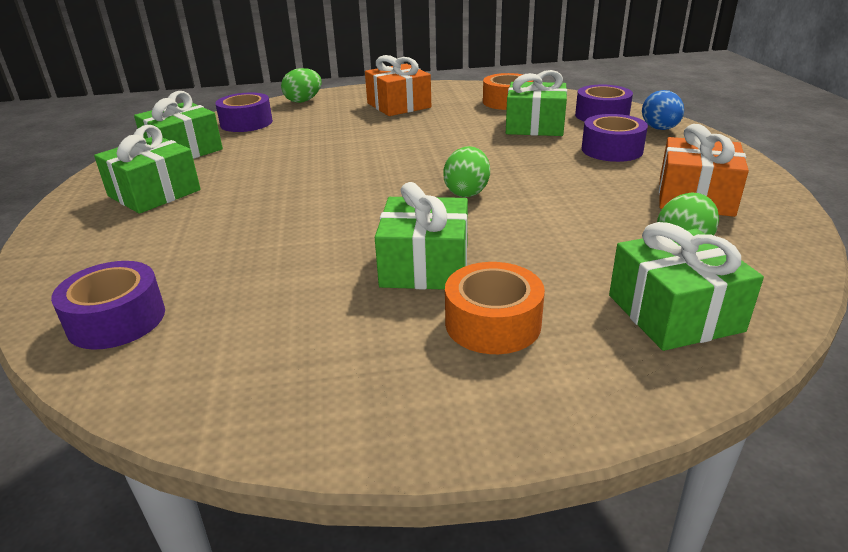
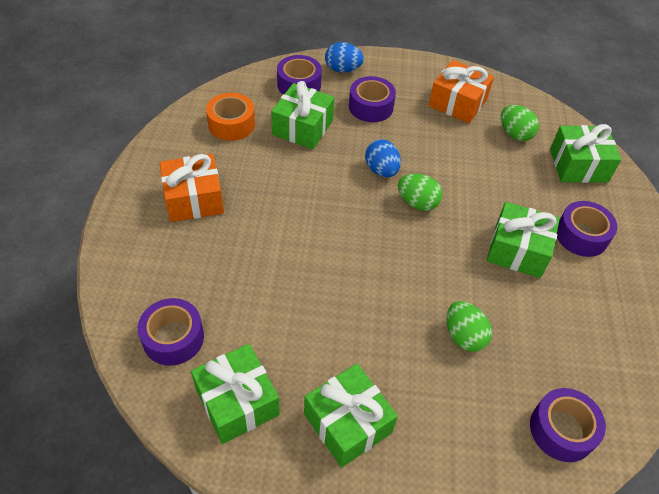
camera: 80 degrees left, 20 degrees up
(303, 101) = (124, 277): green egg -> green egg (464, 336)
(493, 323) = (581, 235): orange tape -> purple tape
(505, 168) = (381, 170): none -> blue egg

